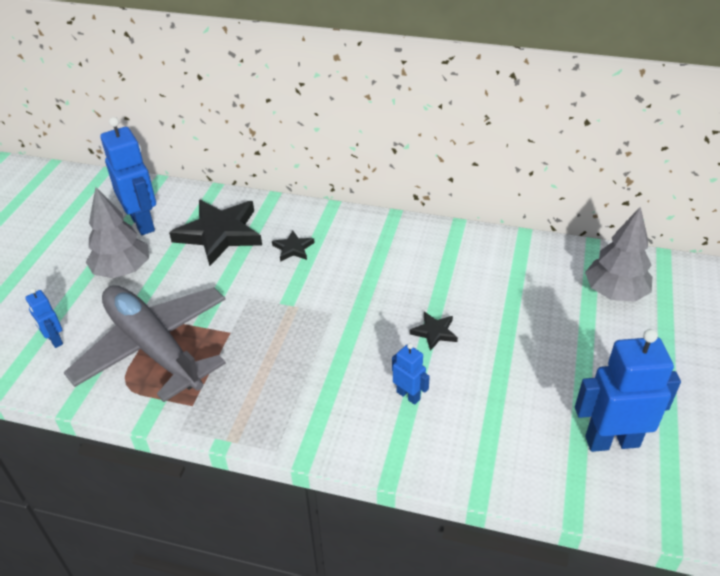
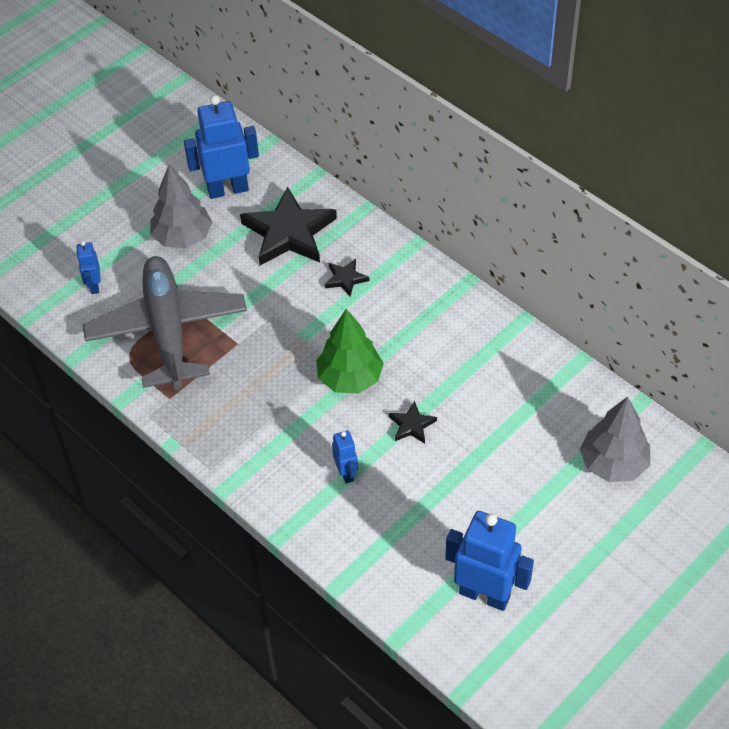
camera: 30 degrees right, 10 degrees up
(143, 223) = (227, 189): blue robot -> blue robot turned 105 degrees counterclockwise
(352, 318) = (350, 378): none -> green tree

